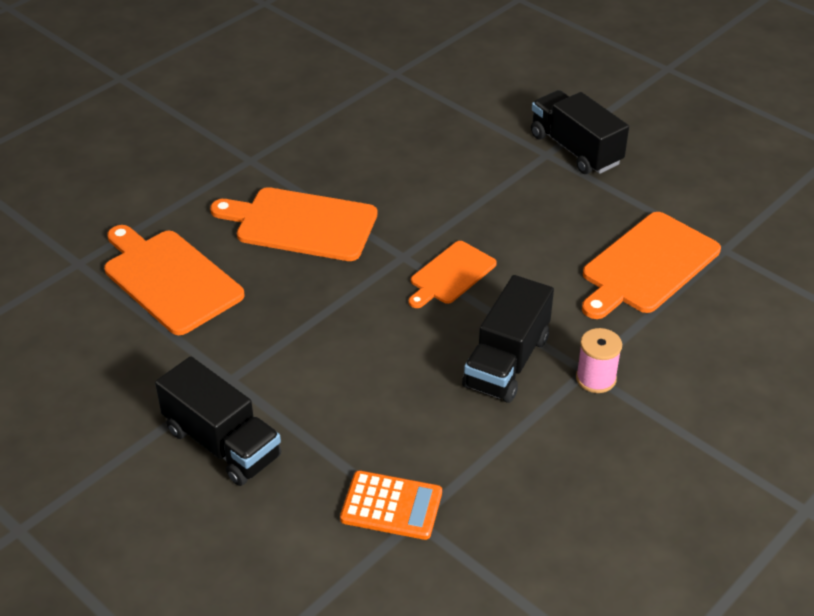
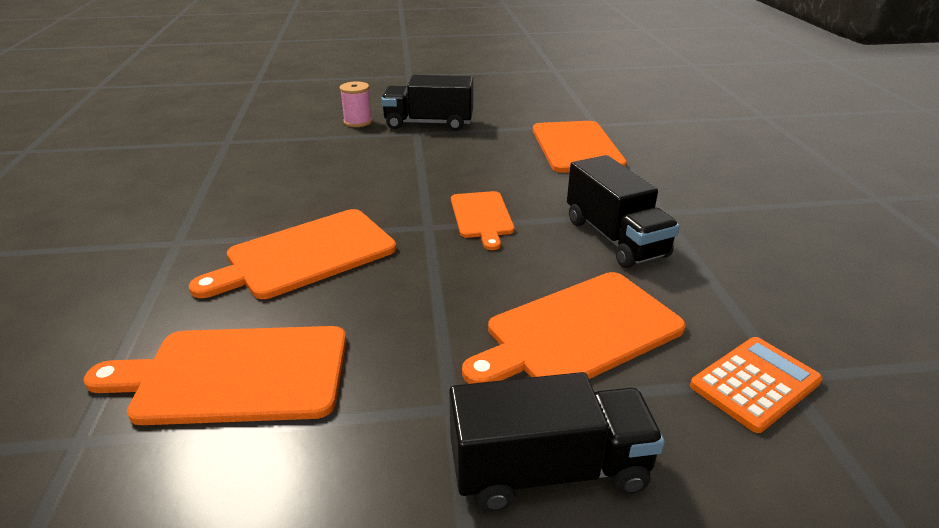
camera: 50 degrees left, 10 degrees down
(358, 398) = (578, 332): none -> orange cutting board
(596, 378) = (674, 212): pink spool -> pink spool (358, 122)

